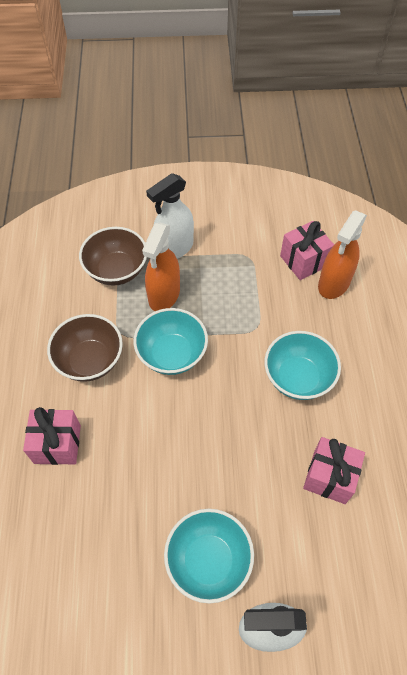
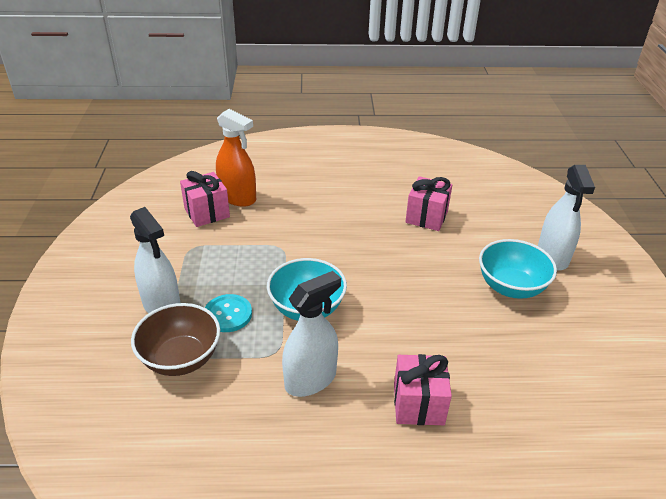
camera: 90 degrees left, 20 degrees down
(90, 360) = (310, 379): brown bowl -> white spray bottle
(164, 295) = (228, 314): orange spray bottle -> turquoise button
(298, 378) = (336, 226): turquoise bowl -> none

